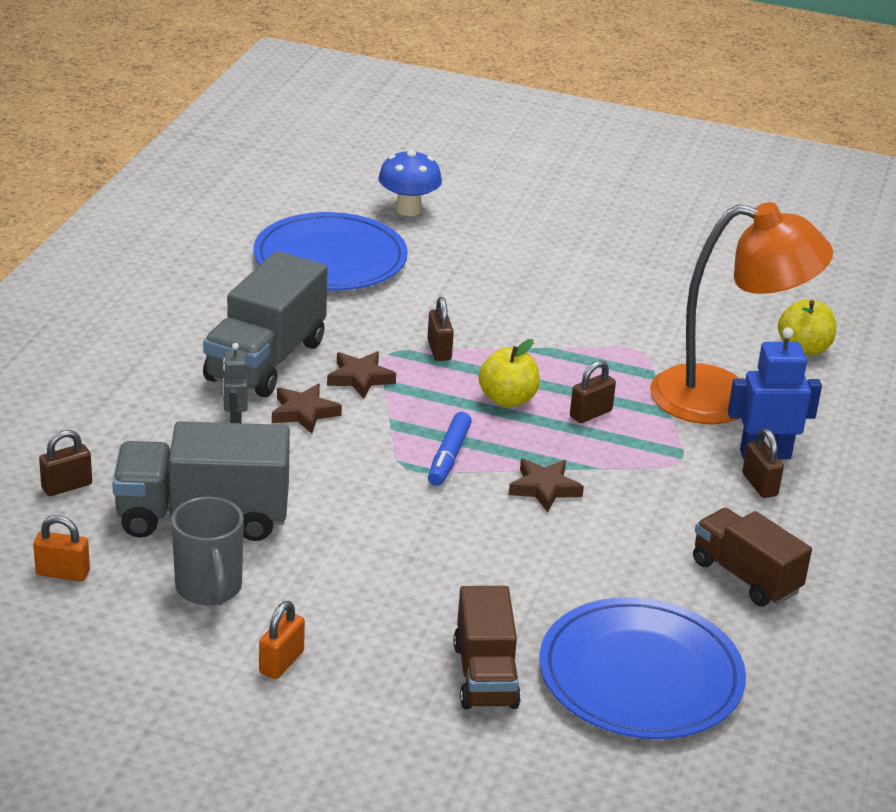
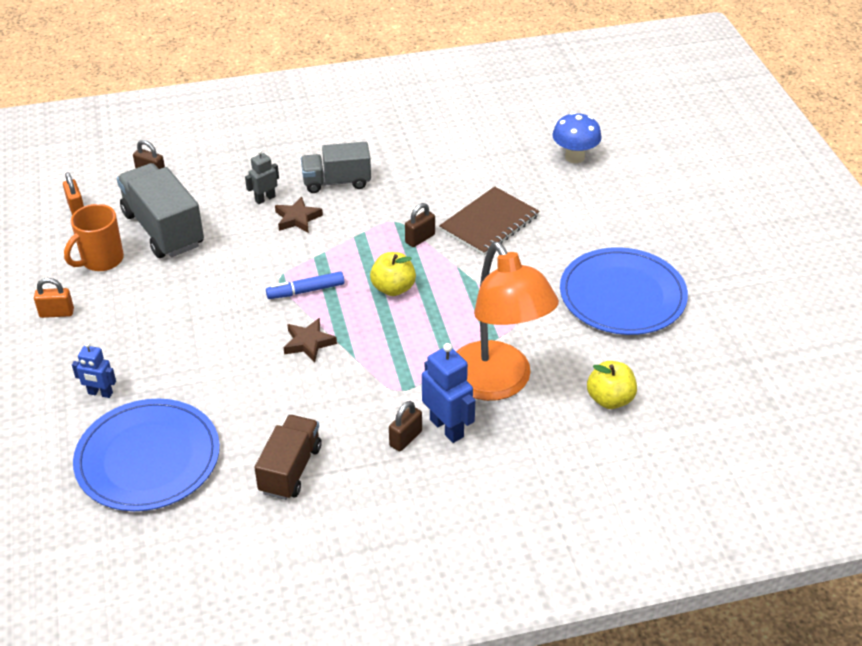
camera: 60 degrees right, 10 degrees up
(209, 589) = (101, 260): grey mug -> orange mug
(266, 361) = (337, 182): grey truck -> grey truck, size x0.66
(330, 258) = (477, 154): blue plate -> blue plate (622, 295)
(360, 378) = (355, 222): brown star -> none
(461, 300) = (489, 223): none -> brown notebook
(485, 675) = (100, 393): brown truck -> blue robot
(590, 414) = (413, 329): brown padlock -> none

